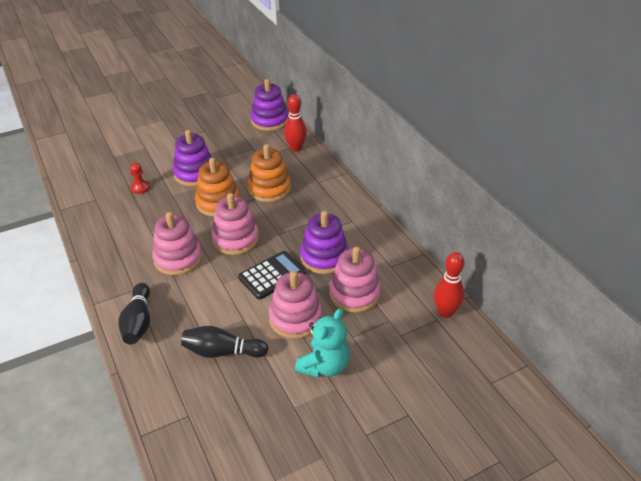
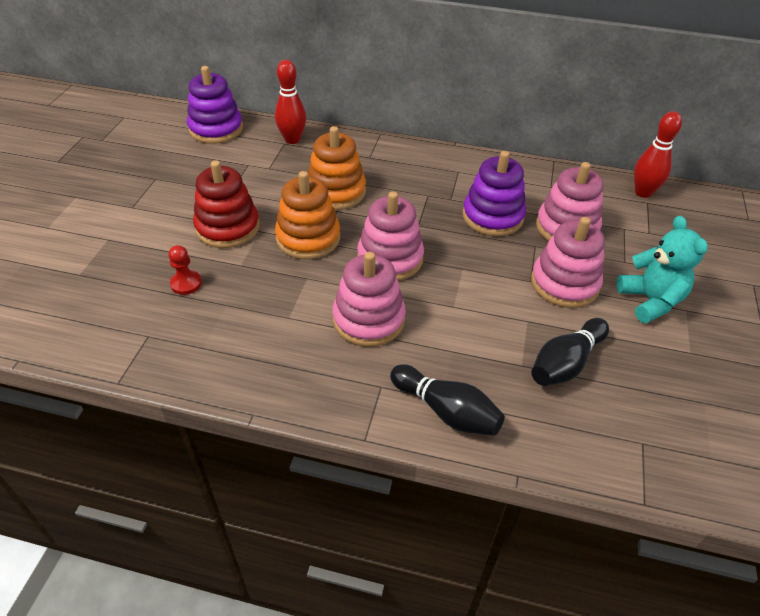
camera: 50 degrees left, 5 degrees up
(195, 174) = (227, 227): purple stacking toy -> red stacking toy
(272, 275) = (481, 264): black calculator -> none

